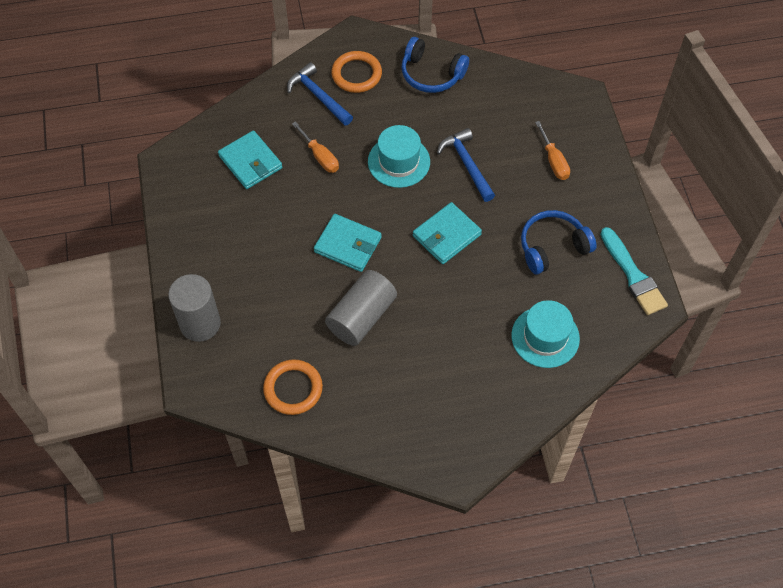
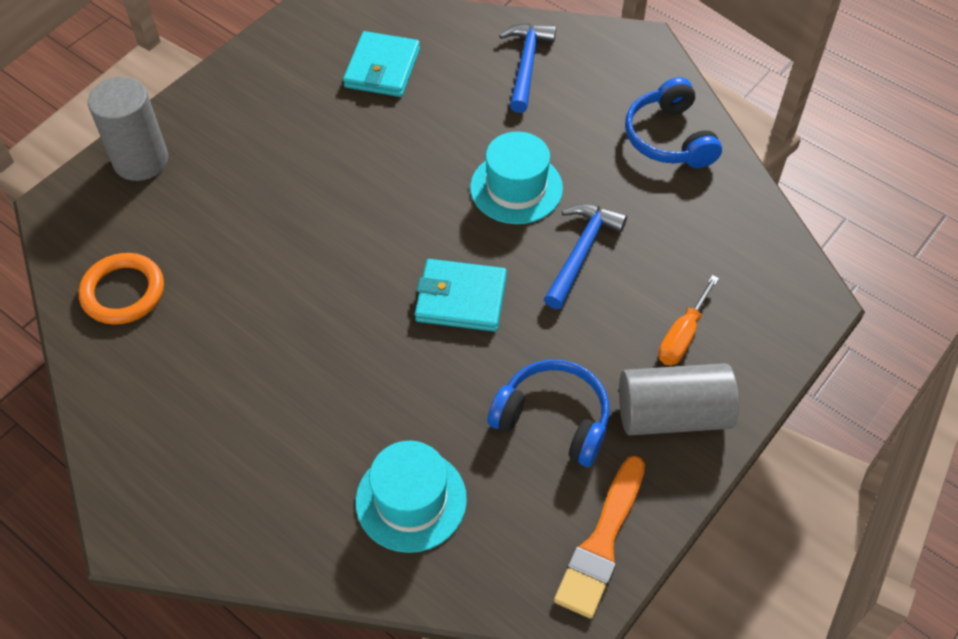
camera: 50 degrees right, 5 degrees down
(320, 156) = (449, 117): orange screwdriver -> none
(348, 245) = (357, 216): turquoise wallet -> none
(356, 74) = (592, 76): orange ring -> none
(361, 316) = (272, 291): grey cylinder -> grey cylinder (672, 414)
(633, 275) = (602, 542): turquoise brush -> orange brush

